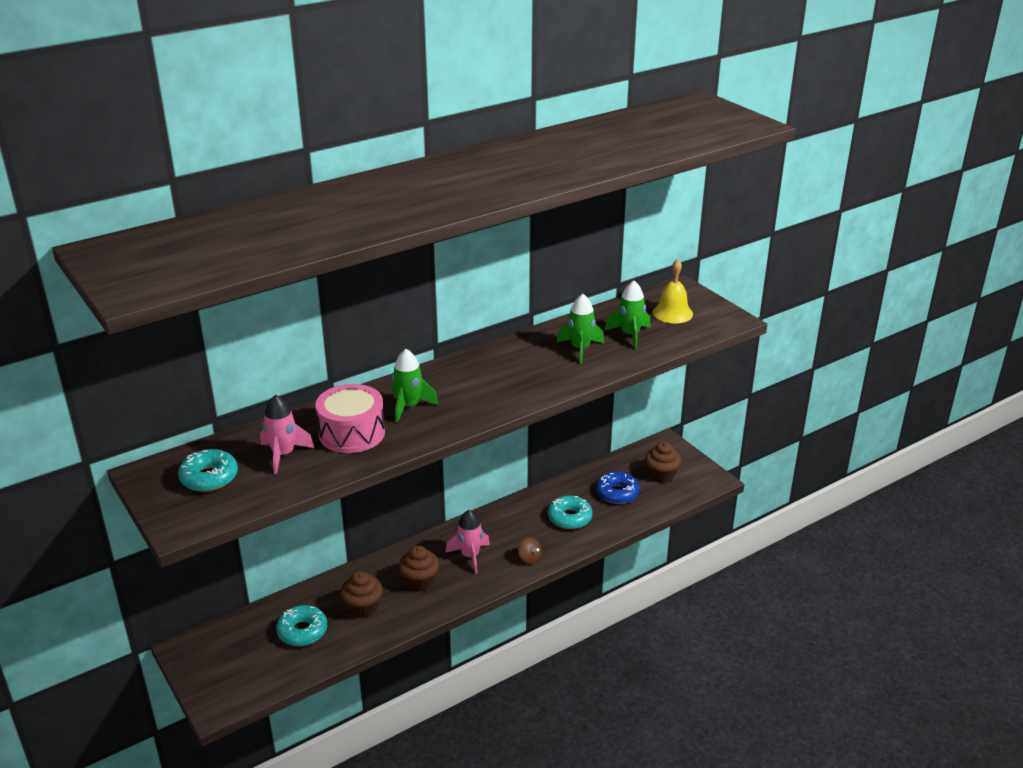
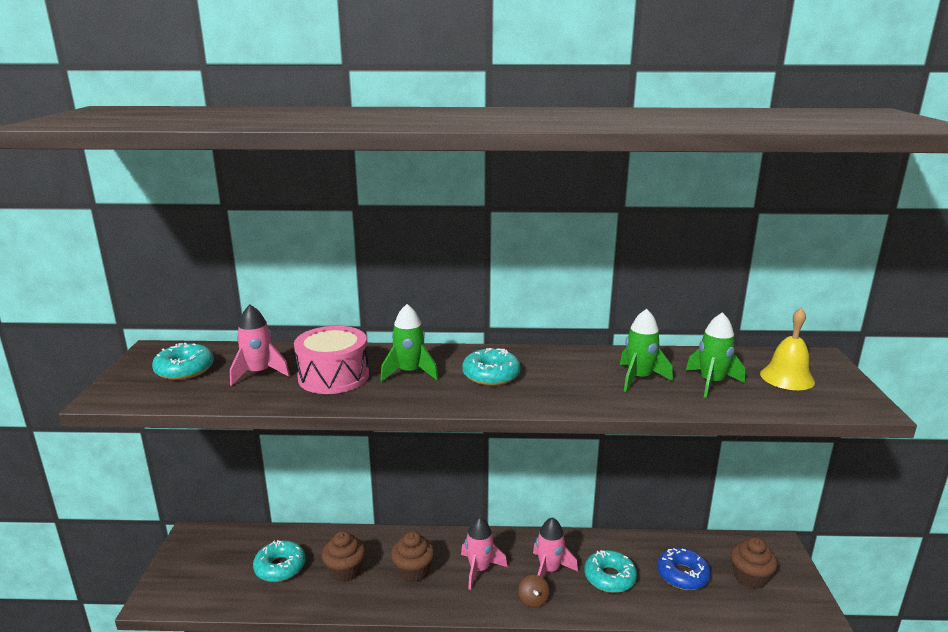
camera: 35 degrees right, 10 degrees down
(474, 385) = (491, 375): none -> turquoise donut
(522, 532) = (549, 570): none -> pink rocket

